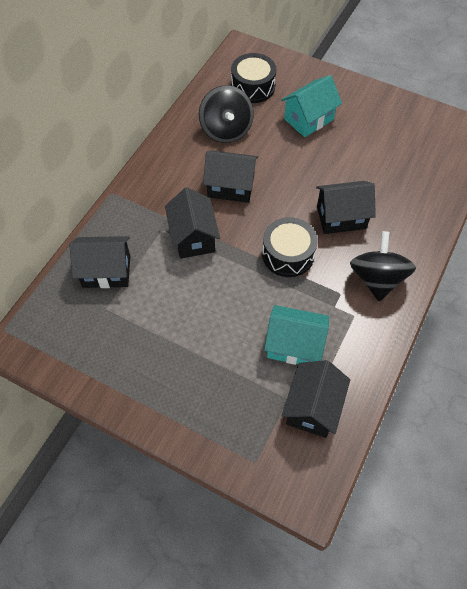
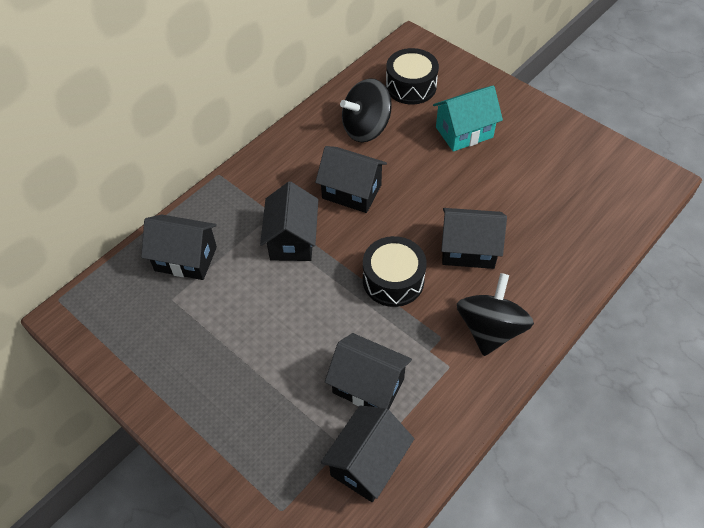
camera: 15 degrees right, 5 degrees down
(226, 130) = (366, 128): black spinning top -> black spinning top turned 60 degrees clockwise
(294, 345) = (368, 385): turquoise house -> black house

